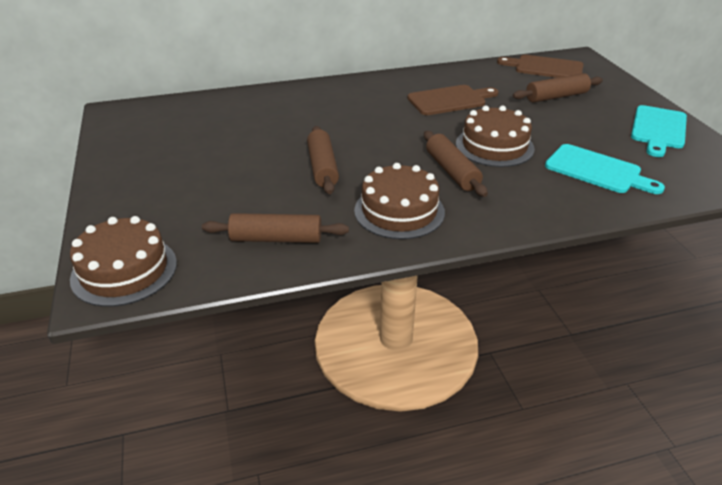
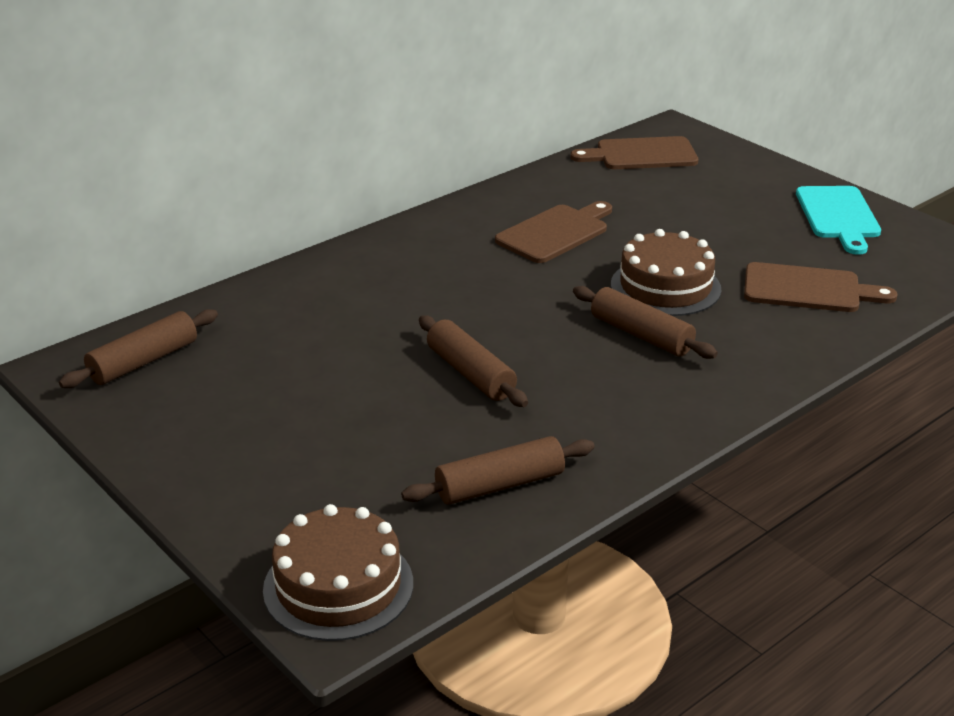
camera: 25 degrees left, 5 degrees down
(399, 211) = (620, 405): brown cake -> none
(556, 97) = (687, 196): brown rolling pin -> brown rolling pin (143, 361)
(597, 170) = (808, 289): turquoise cutting board -> brown cutting board

